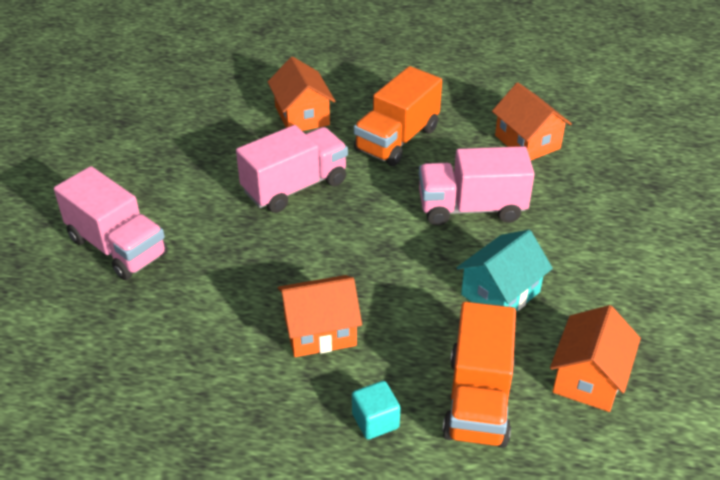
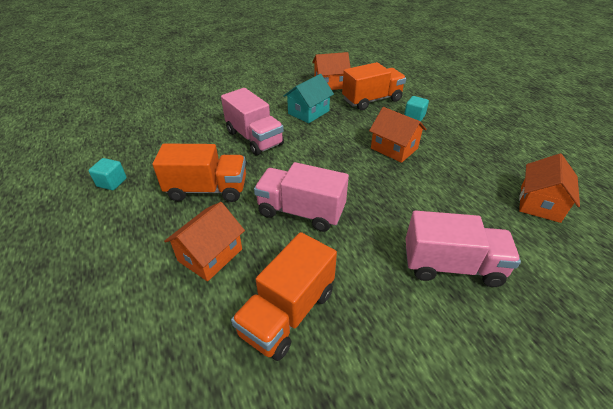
camera: 125 degrees left, 0 degrees up
(118, 247) = (451, 265): pink truck -> pink truck turned 90 degrees clockwise
(199, 133) = (288, 312): none -> orange truck
(470, 86) = (112, 182): none -> turquoise cube
(500, 293) = (308, 112): turquoise house -> turquoise house turned 60 degrees counterclockwise
(527, 142) = (172, 140): orange house -> orange house (540, 203)

